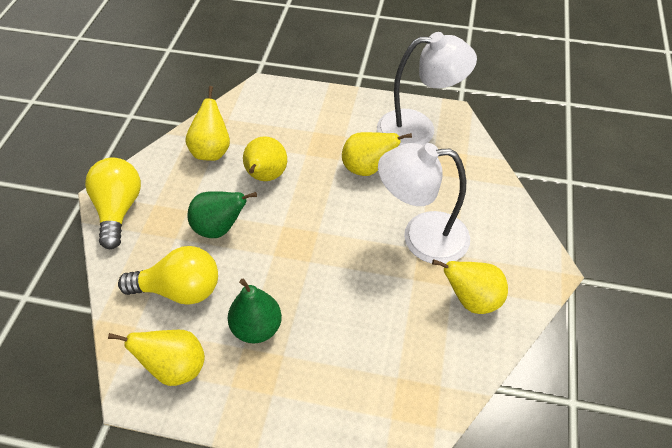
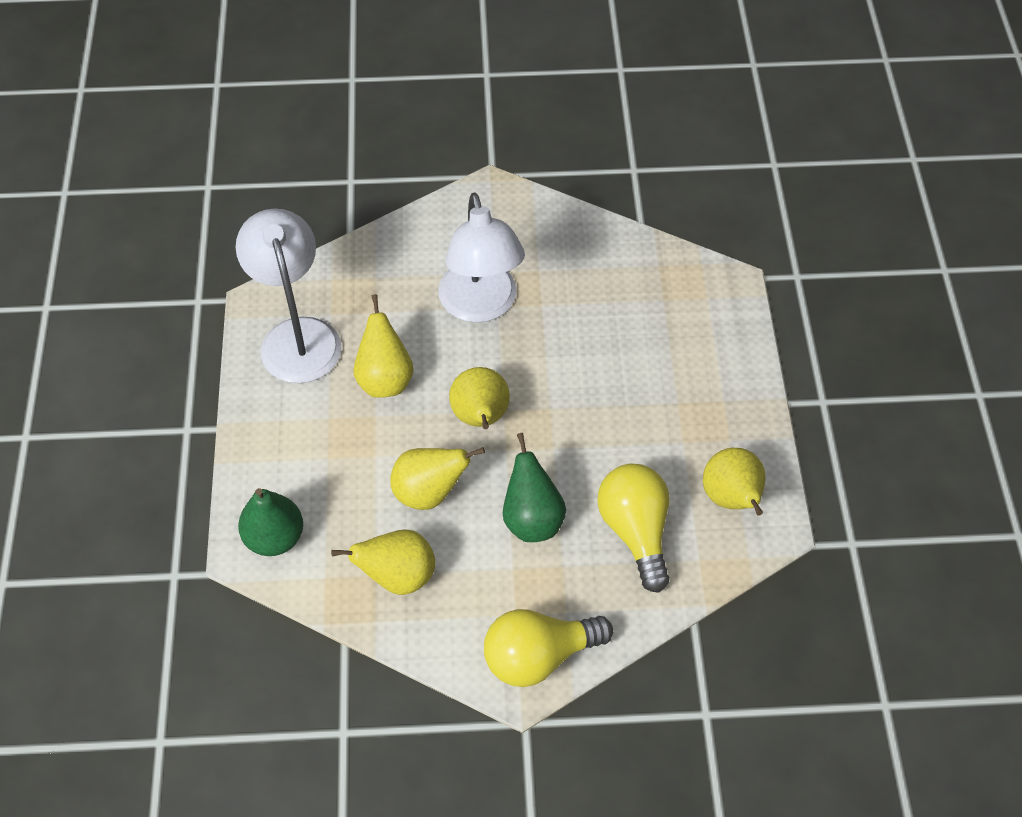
camera: 105 degrees left, 5 degrees up
(257, 328) = (655, 436): green pear -> green pear (274, 537)
(471, 300) = (551, 251): yellow pear -> yellow pear (480, 418)

